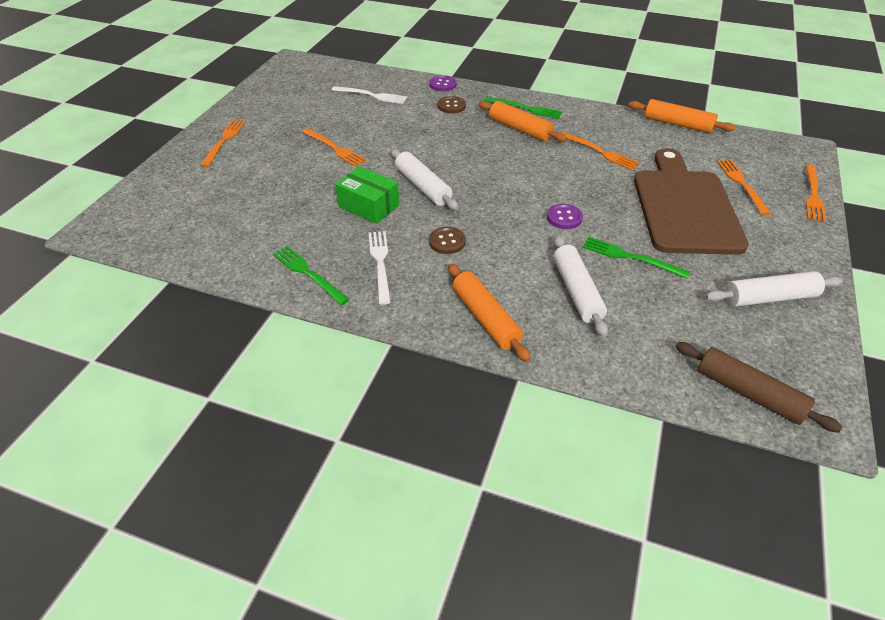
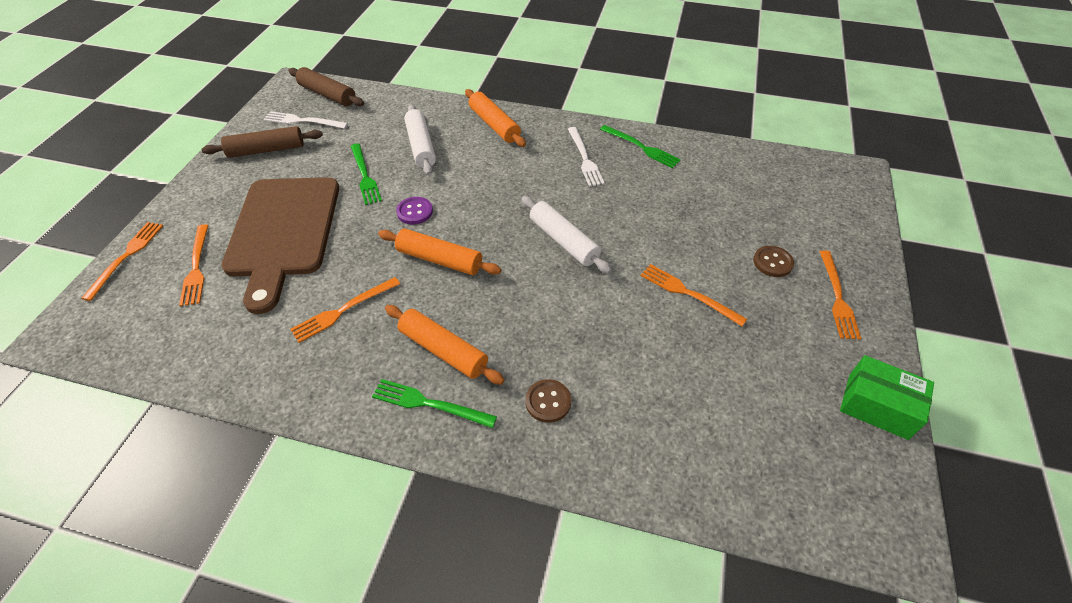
camera: 175 degrees right, 5 degrees up
(369, 206) = (614, 213): green box -> green box (877, 406)
(371, 95) = (686, 422): white fork -> white fork (303, 121)
(442, 84) = (571, 469): purple button -> none
(447, 241) = (529, 180): brown button -> brown button (772, 262)
(600, 152) = (343, 310): orange fork -> orange fork turned 75 degrees counterclockwise
(630, 257) = (365, 176): green fork -> green fork turned 45 degrees clockwise
(677, 124) = (202, 380): orange rolling pin -> orange rolling pin (439, 259)
(769, 297) = (266, 150): white rolling pin -> brown rolling pin

